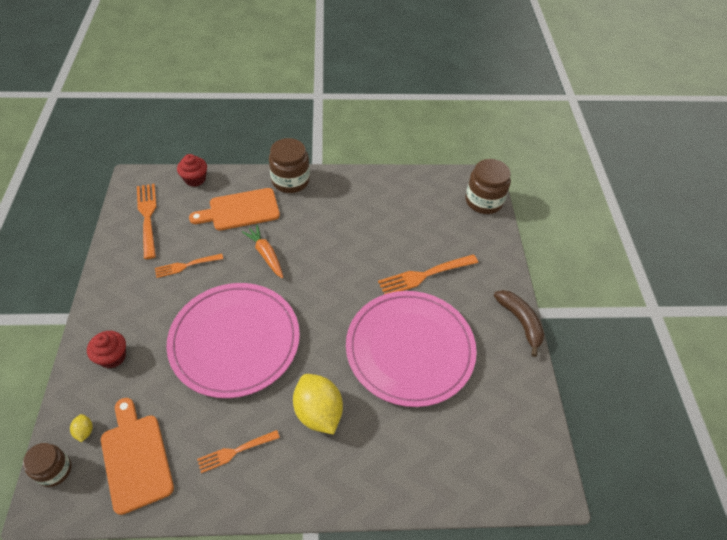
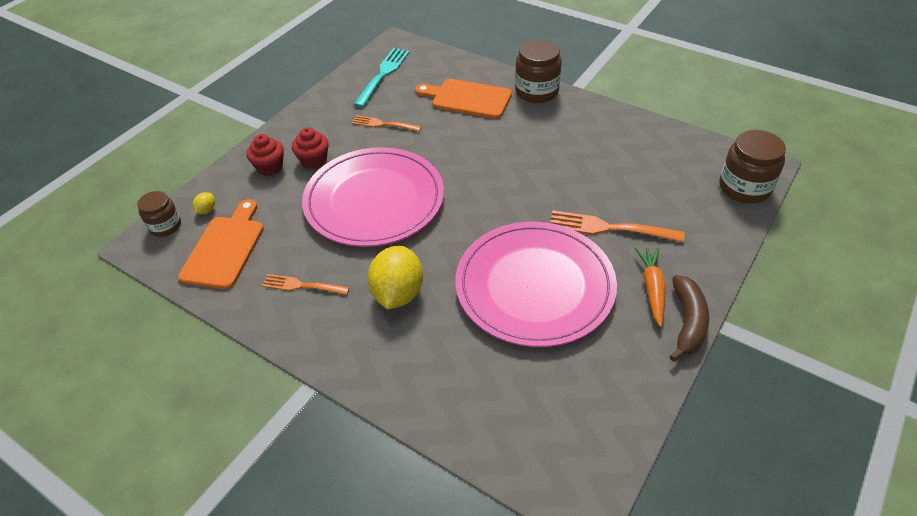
camera: 40 degrees right, 5 degrees down
(148, 217) = (383, 75): orange fork -> turquoise fork
(195, 179) = (448, 60): red cupcake -> red cupcake (314, 160)
(265, 254) = (460, 143): orange carrot -> orange carrot (652, 288)

